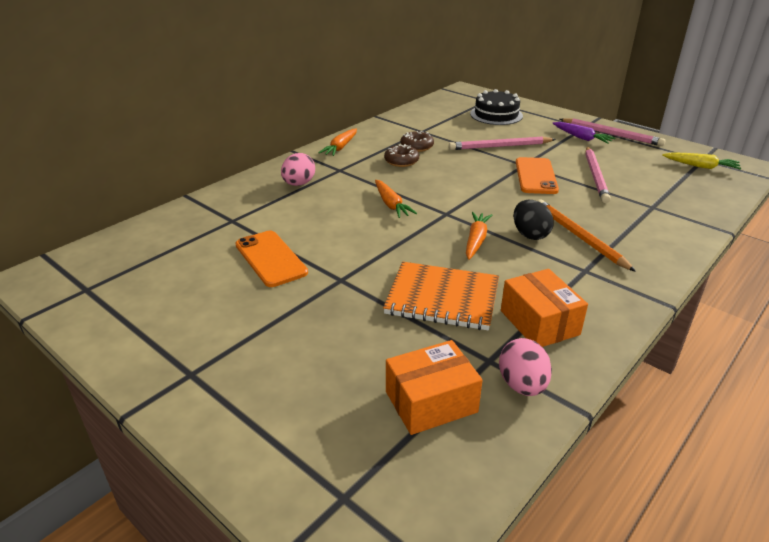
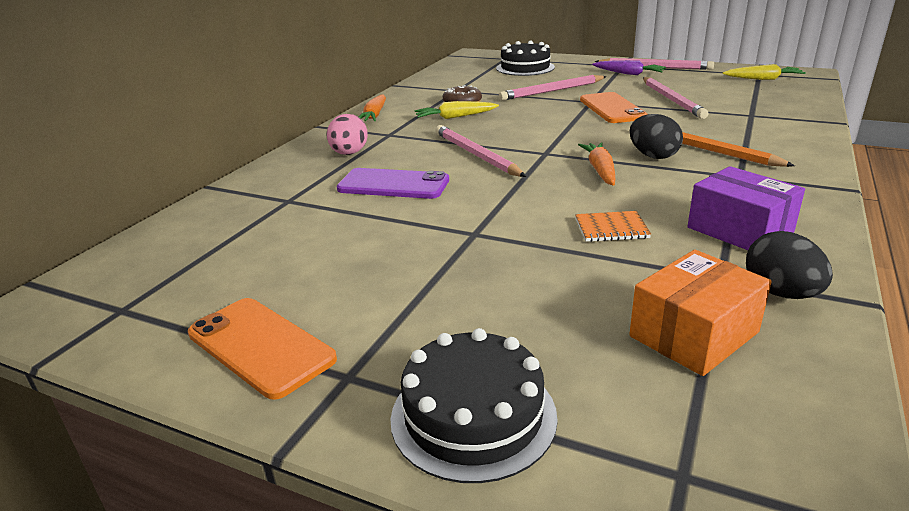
camera: 15 degrees left, 5 degrees down
(247, 422) = (473, 416): none -> black cake
(270, 259) = (368, 229): orange phone -> orange phone (260, 346)
(312, 221) = (393, 185): none -> purple phone
(391, 204) = (476, 155): orange carrot -> pink pencil
(401, 161) = (455, 117): brown donut -> yellow carrot
(442, 298) = (611, 228): orange notebook -> orange notebook, size x0.49
(522, 385) = (780, 293): pink egg -> black egg
(539, 322) = (739, 230): orange box -> purple box

